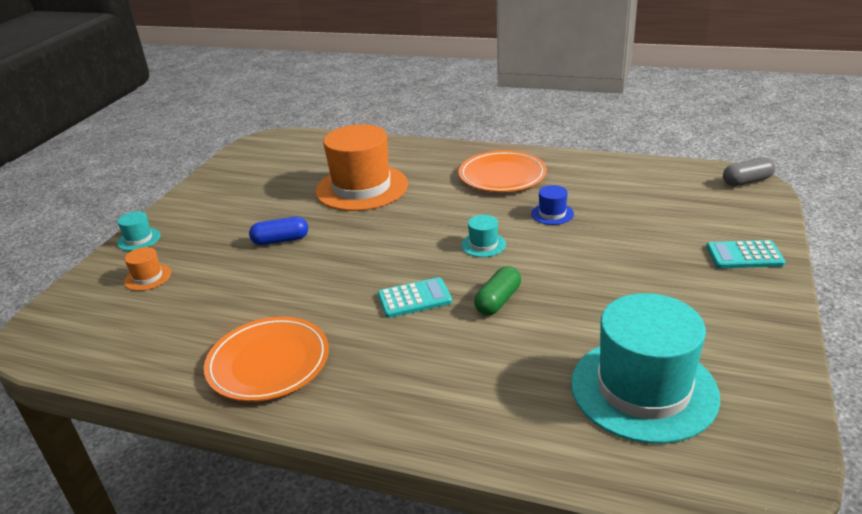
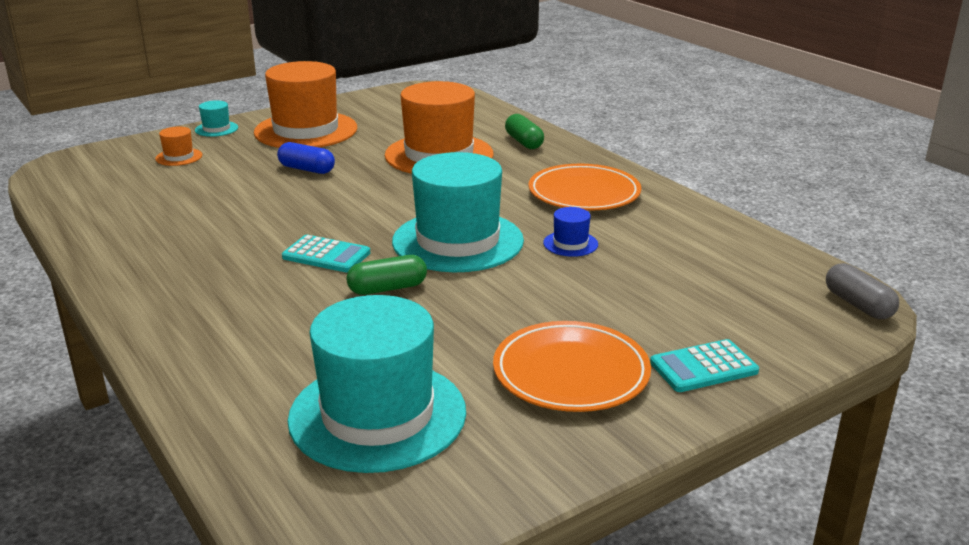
camera: 35 degrees right, 5 degrees down
(223, 209) = (306, 130): none -> orange hat
(268, 363) = (153, 248): orange plate -> orange plate (571, 372)
(403, 155) = (524, 142): none -> green capsule
(483, 245) = (458, 241): turquoise hat -> turquoise hat, size x2.41
(744, 256) = (703, 367): turquoise calculator -> turquoise calculator turned 60 degrees counterclockwise
(747, 181) = (858, 305): grey capsule -> grey capsule turned 45 degrees clockwise

